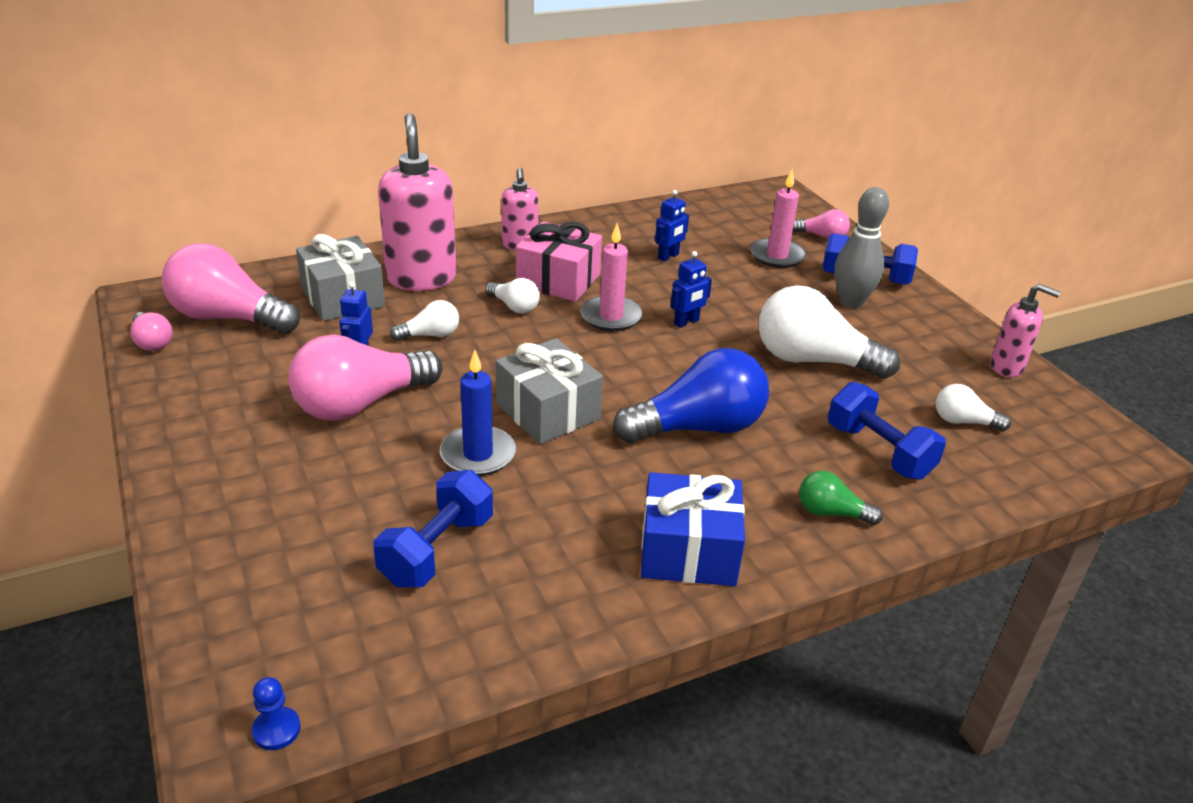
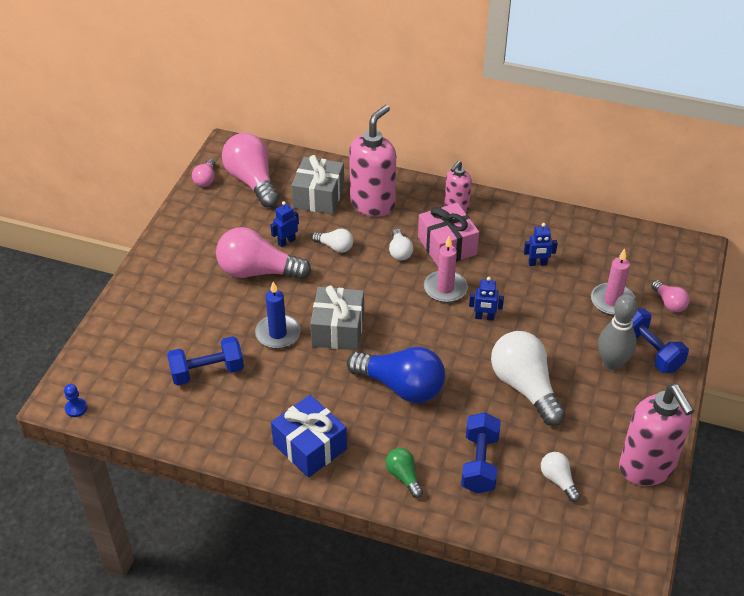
camera: 45 degrees right, 10 degrees up
(1007, 367) = (646, 468): pink soap dispenser -> pink soap dispenser, size x1.81

